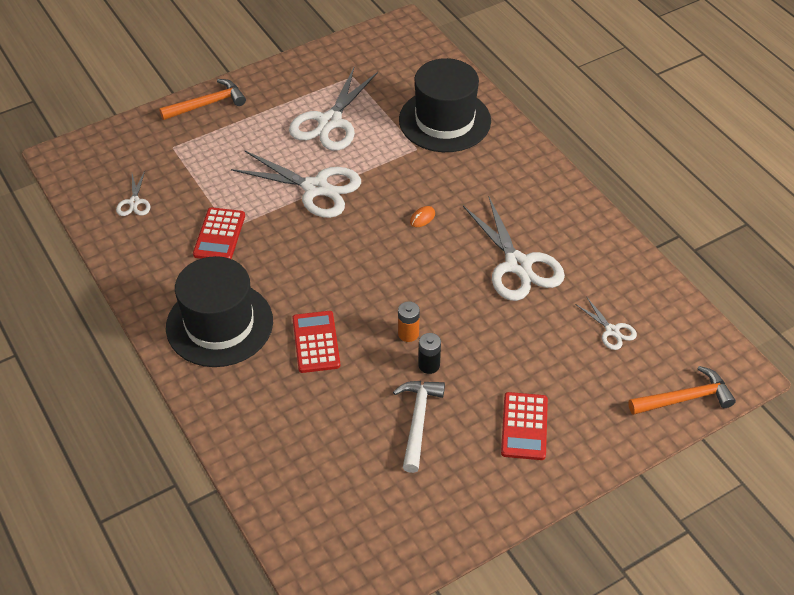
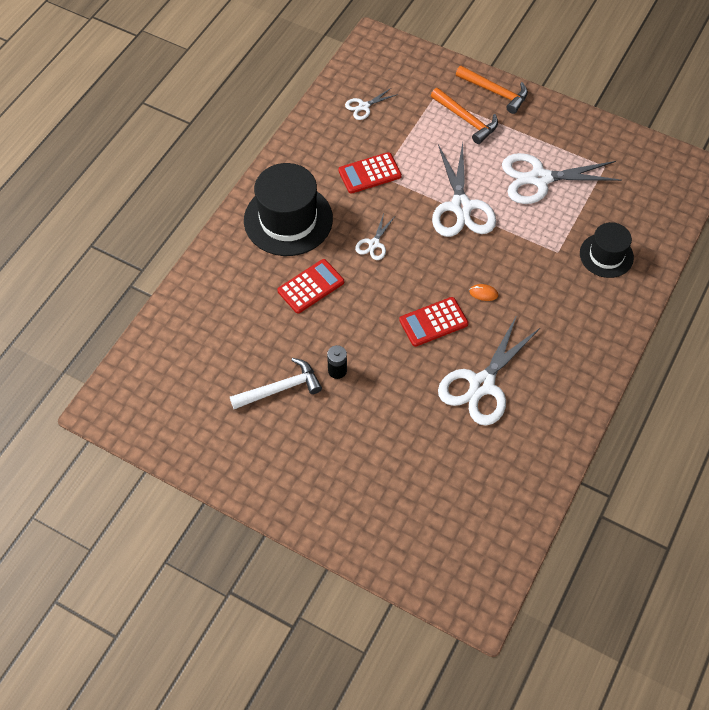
camera: 60 degrees right, 10 degrees up
(408, 333) = (358, 342): orange battery -> none
(444, 120) = (606, 255): black hat -> black hat, size x0.59
(524, 426) = (320, 463): red calculator -> red calculator (433, 322)
(612, 331) = (459, 486): white scissors -> white scissors (374, 244)
(684, 398) = (423, 572): orange hammer -> orange hammer (466, 119)

